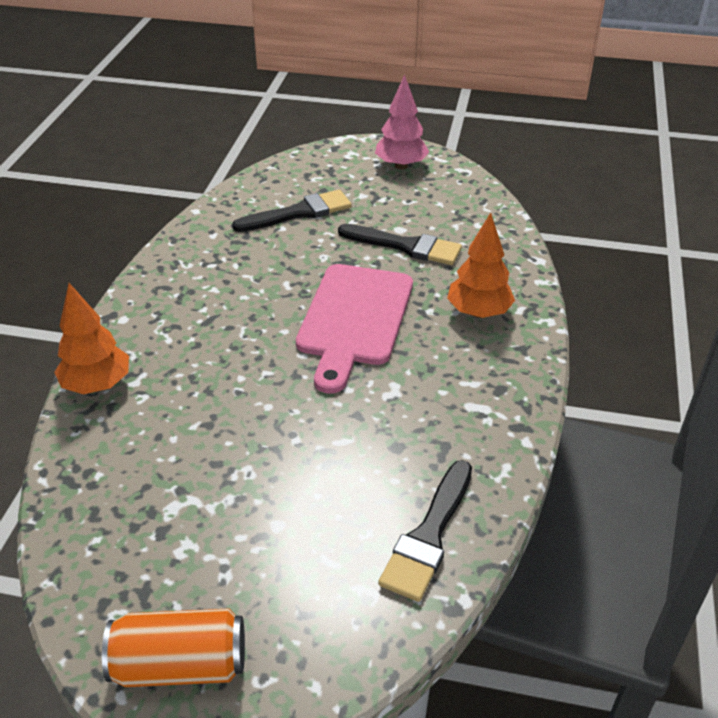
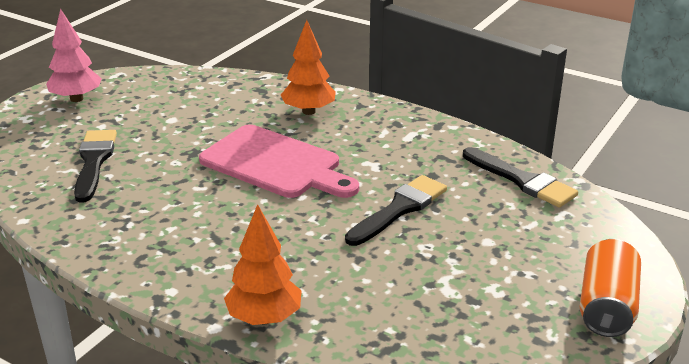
camera: 70 degrees left, 10 degrees down
(405, 246) = (198, 122): black brush -> black brush (399, 209)

